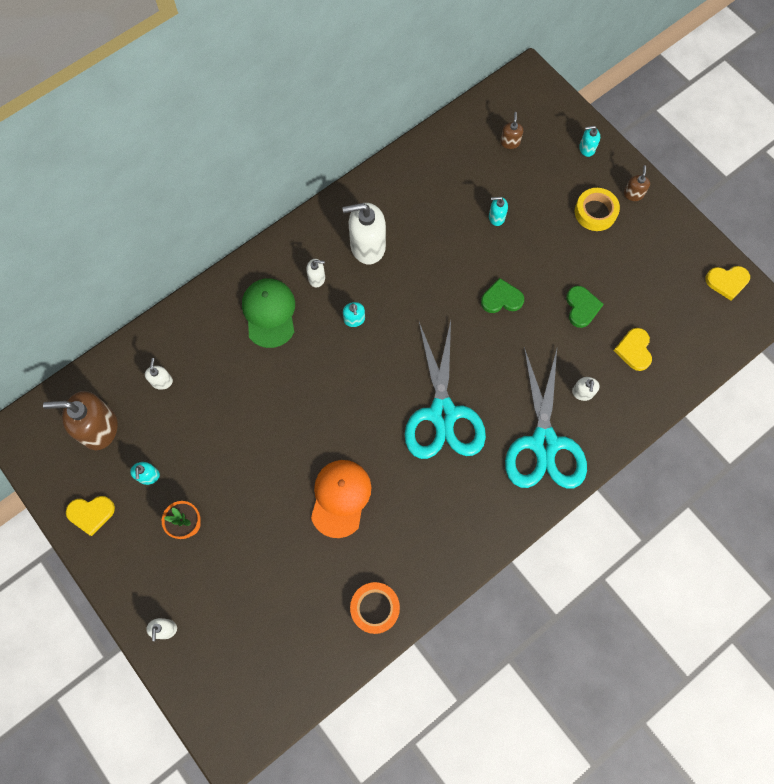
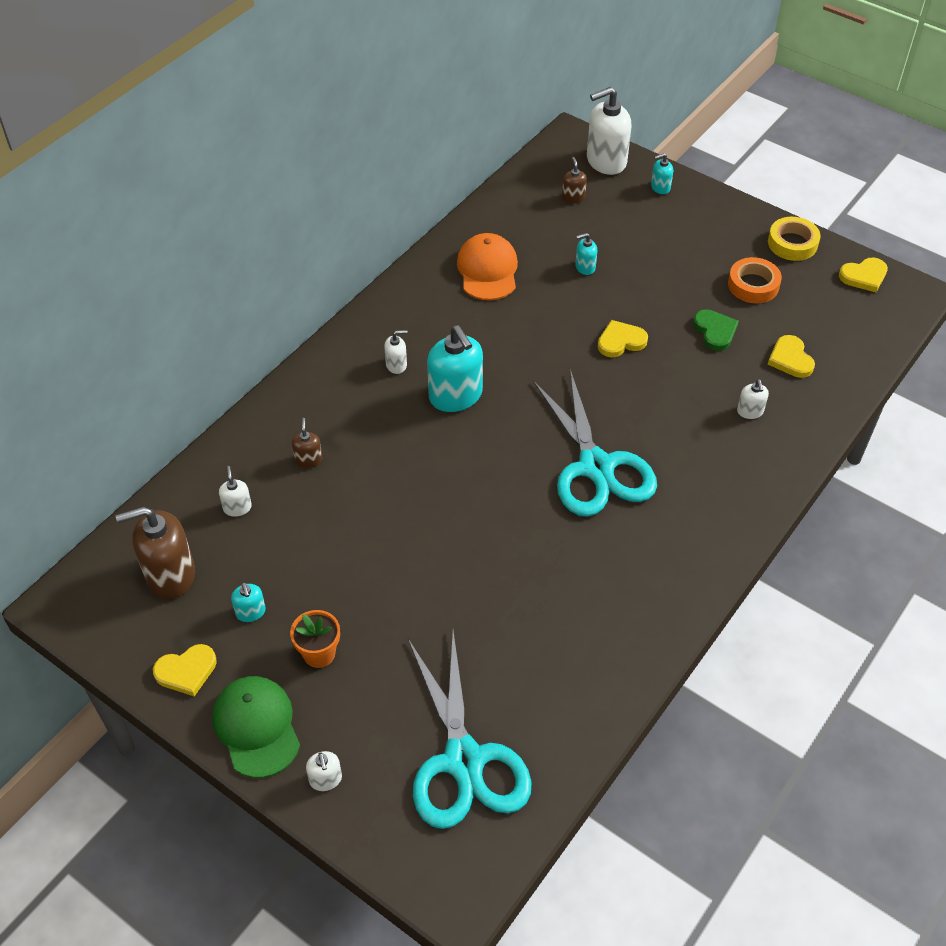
camera: 15 degrees left, 20 degrees down
(269, 313) = (350, 410): green cap -> green cap (256, 727)
(340, 498) = (504, 580): orange cap -> orange cap (487, 270)
(354, 319) = (456, 396): turquoise soap dispenser -> turquoise soap dispenser, size x2.09
(367, 246) = (446, 322): white soap dispenser -> white soap dispenser (606, 161)
(375, 608) = (589, 689): orange tape -> orange tape (753, 285)
(501, 298) = (621, 341): green heart -> yellow heart
(544, 443) = (726, 470): turquoise scissors -> turquoise scissors (464, 760)
(595, 212) = (693, 241): yellow tape -> yellow tape (792, 243)
(633, 194) = (728, 218): brown soap dispenser -> brown soap dispenser (308, 460)

